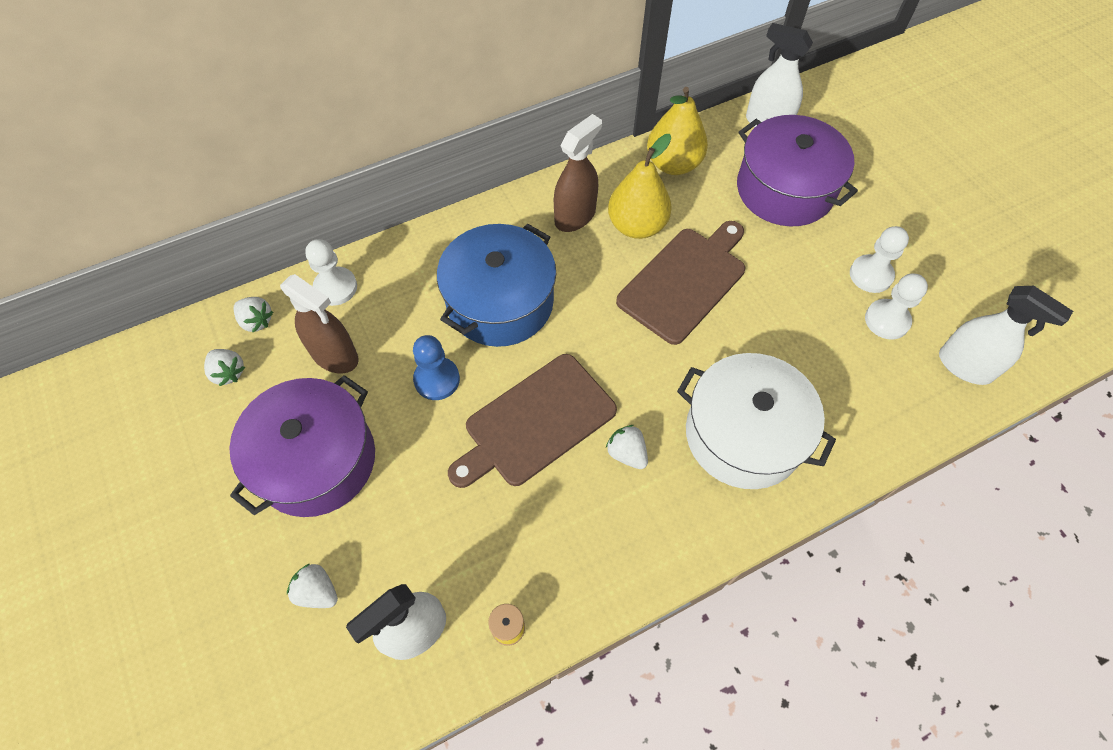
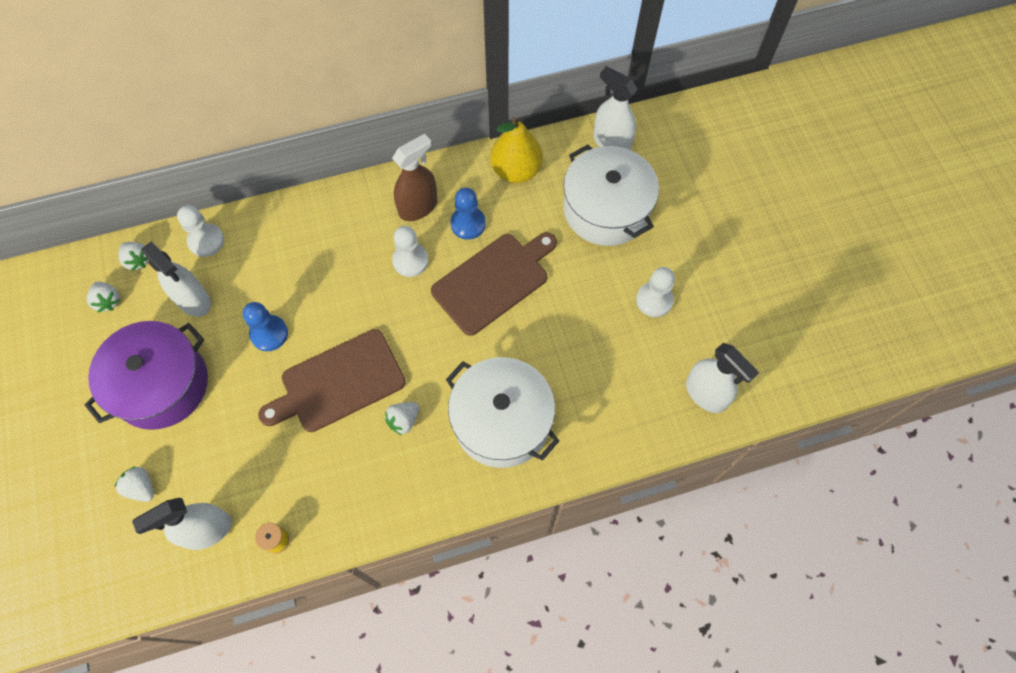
camera: 10 degrees right, 5 degrees up
(335, 355) = (193, 300): brown spray bottle -> white spray bottle
(500, 302) = (336, 275): blue pot -> none
(627, 453) = (403, 420): white strawberry -> white strawberry turned 105 degrees counterclockwise
(637, 226) = (468, 224): yellow pear -> blue pawn
(785, 189) = (606, 209): purple pot -> white pot
(887, 320) = (653, 343): white pawn -> white pawn (410, 261)

